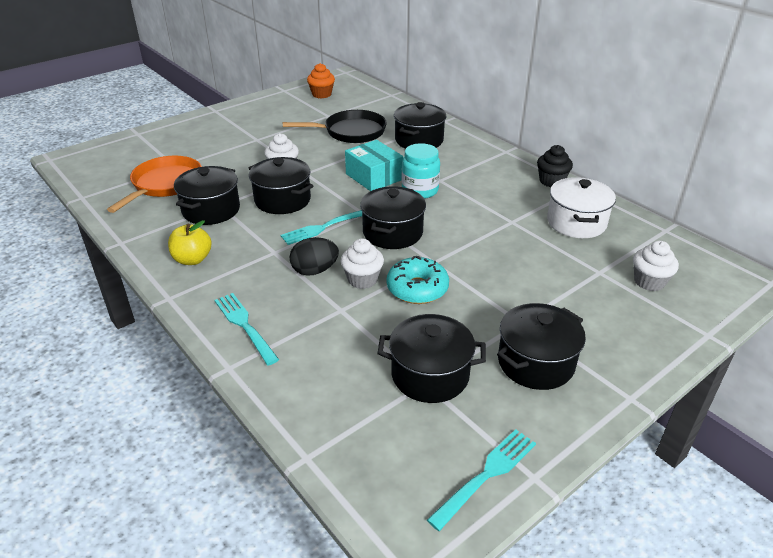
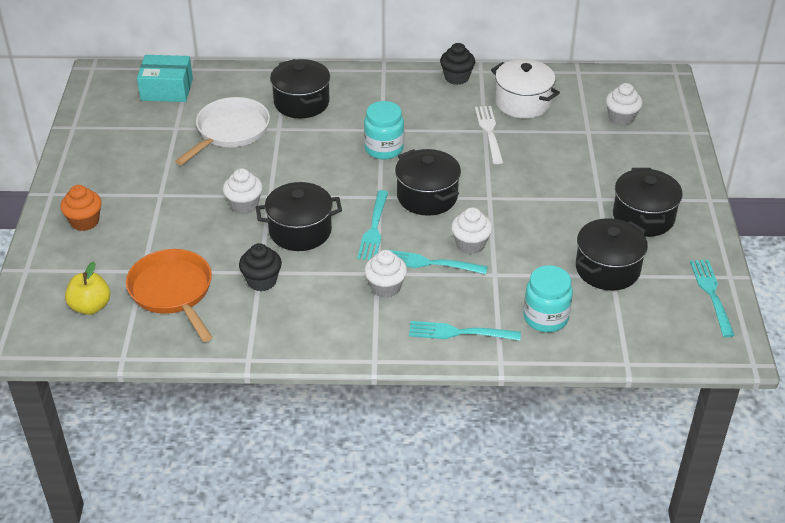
camera: 50 degrees left, 5 degrees up
(192, 259) = (332, 325): yellow apple -> yellow apple (90, 306)
(211, 210) = (262, 281): black pot -> black cupcake
(261, 263) = (385, 287): none -> white cupcake
(315, 270) = (430, 263): black egg -> turquoise fork
(316, 367) = (545, 318): none -> turquoise jar
(321, 94) = (122, 108): orange cupcake -> orange cupcake (85, 221)
(351, 132) = (230, 131): black pan -> white pan
(374, 177) = (329, 161): turquoise box -> turquoise box (167, 89)
(417, 288) = (512, 224): turquoise donut -> none
(513, 224) = (489, 132): none -> white fork

